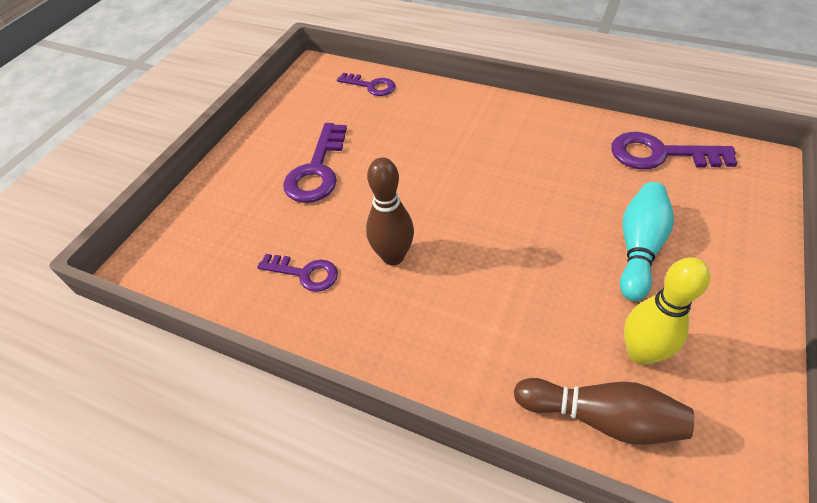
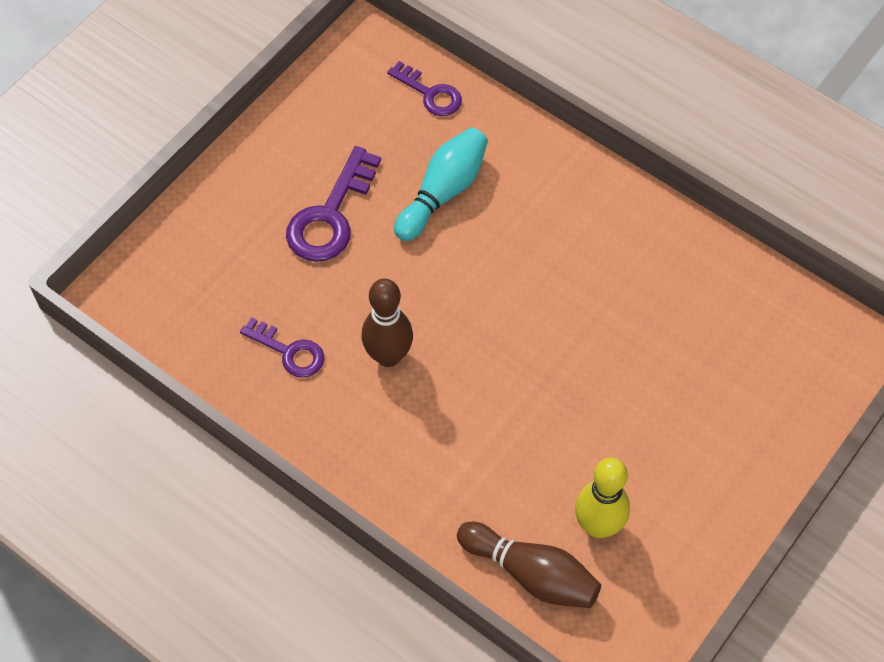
camera: 10 degrees right, 10 degrees up
(638, 248) = (655, 415): turquoise bowling pin -> turquoise bowling pin (443, 192)
(660, 154) = (745, 302): purple key -> none

